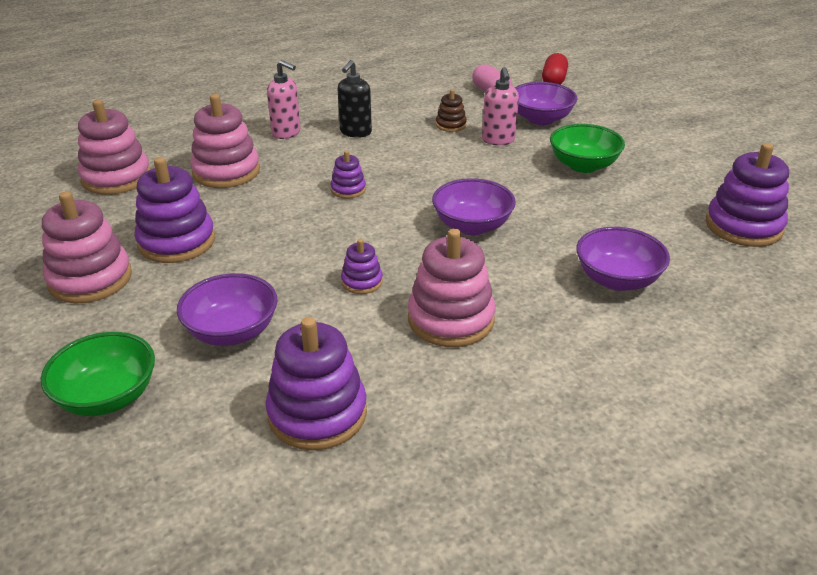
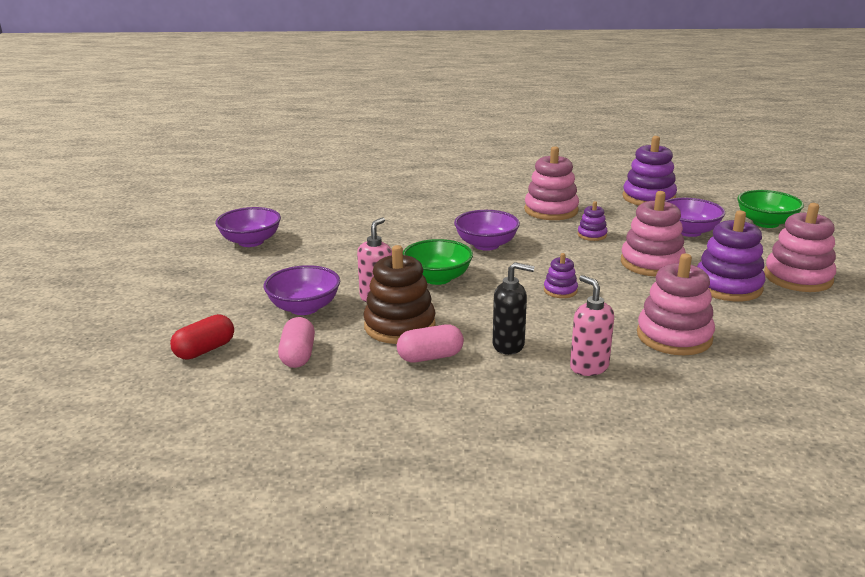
camera: 150 degrees left, 10 degrees down
(116, 178) = (802, 361): pink stacking toy -> pink stacking toy (652, 263)
(355, 132) = (509, 345): black soap dispenser -> black soap dispenser turned 45 degrees clockwise
(403, 112) = (430, 357): none -> pink capsule
(451, 125) = (399, 326): brown stacking toy -> brown stacking toy, size x1.97
(583, 165) = (343, 260): green bowl -> green bowl (437, 278)
(617, 280) = (434, 204): purple bowl -> purple bowl (251, 241)
(743, 226) = (314, 207): purple stacking toy -> none

